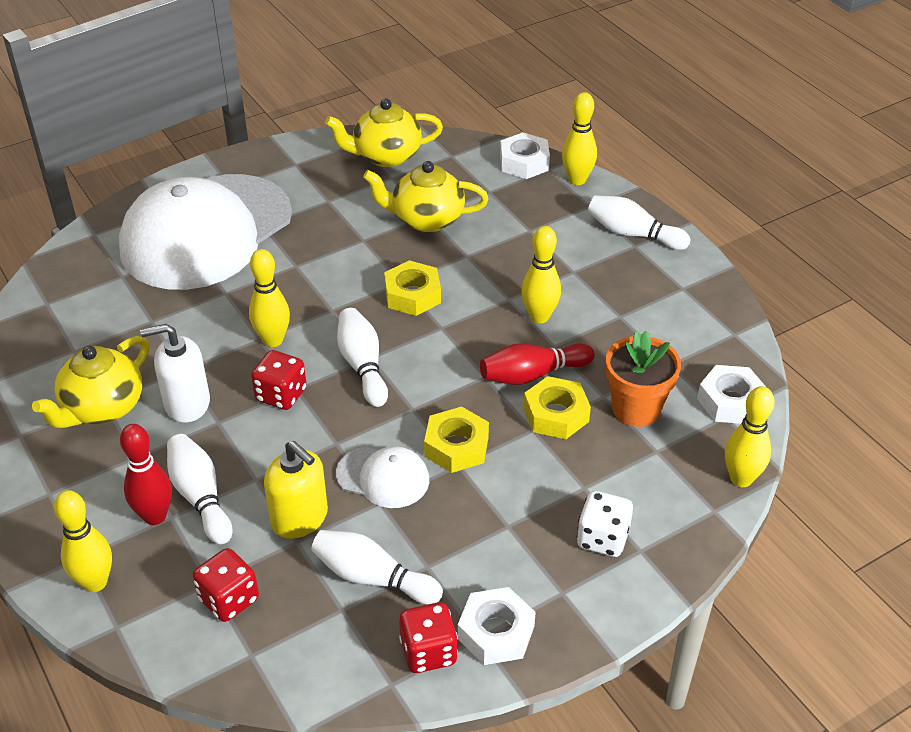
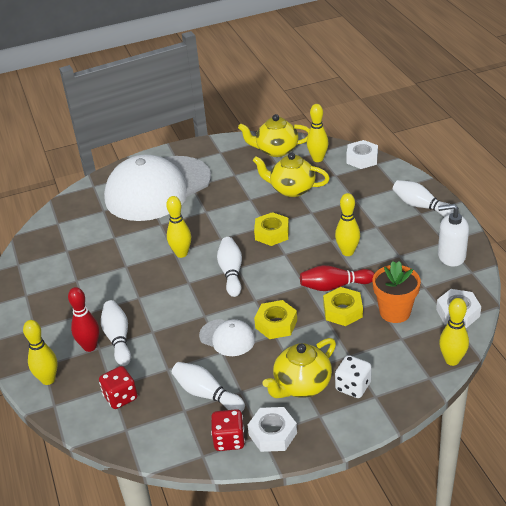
camera: 15 degrees right, 5 degrees down
(102, 408) = (75, 284): yellow teapot -> yellow teapot (301, 385)
(187, 403) = (123, 285): white soap dispenser -> white soap dispenser (451, 256)
(281, 395) = (178, 285): red dice -> none
(300, 518) = (172, 356): yellow soap dispenser -> none
(577, 180) = (393, 171): yellow bowling pin -> yellow bowling pin (318, 159)

